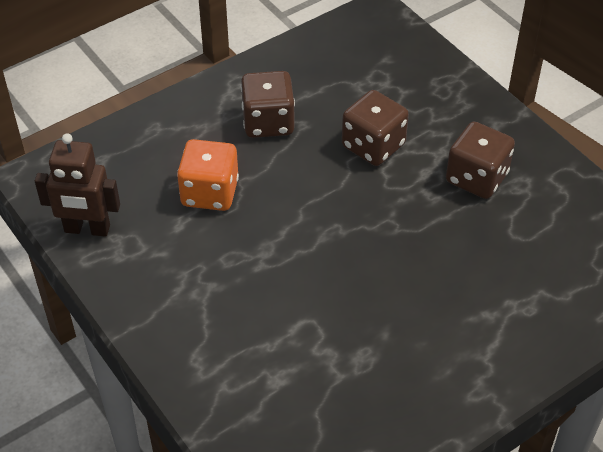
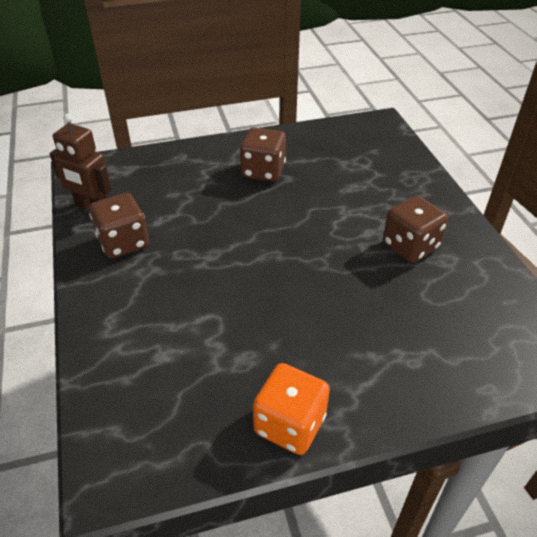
camera: 20 degrees right, 5 degrees down
(210, 193) = (193, 206): orange dice -> orange dice (290, 424)
(373, 146) = (335, 204): brown dice -> brown dice (123, 242)

